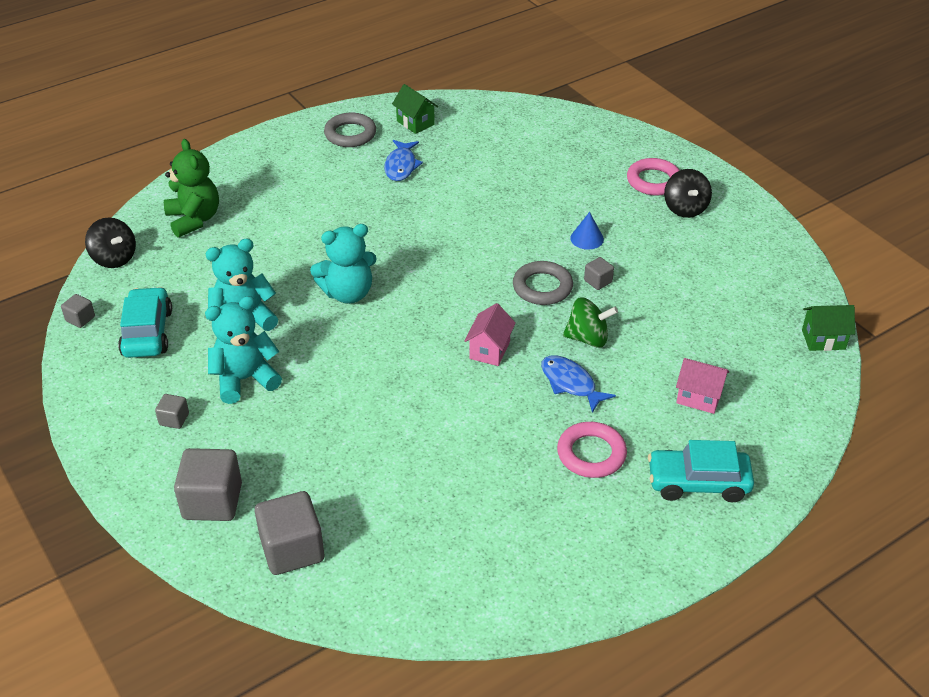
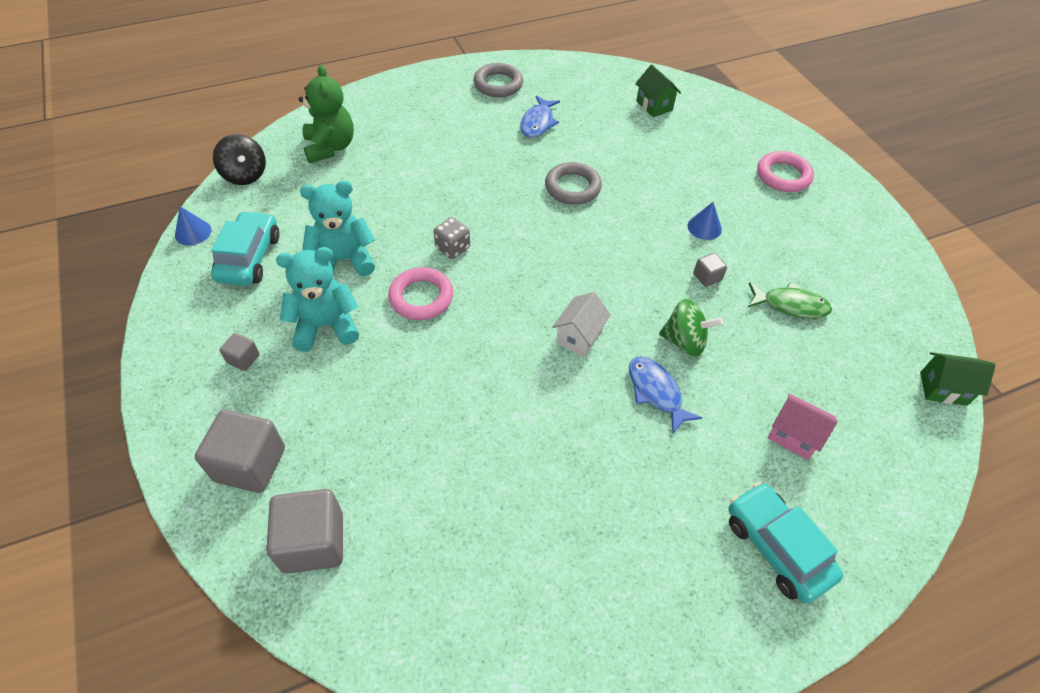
camera: 10 degrees right, 10 degrees up
(80, 319) = (193, 232): grey cube -> blue cone
(348, 293) = (452, 248): turquoise teddy bear -> grey dice
(415, 123) = (562, 82): green house -> green house (654, 106)
(489, 350) = (579, 337): pink house -> white house
(542, 287) = (648, 274): grey ring -> grey ring (572, 187)
(591, 454) = (662, 485): pink ring -> pink ring (421, 297)
(679, 293) = (790, 305): none -> green fish
(685, 208) = (811, 210): black spinning top -> none
(698, 483) = (776, 547): turquoise car -> turquoise car turned 45 degrees clockwise

